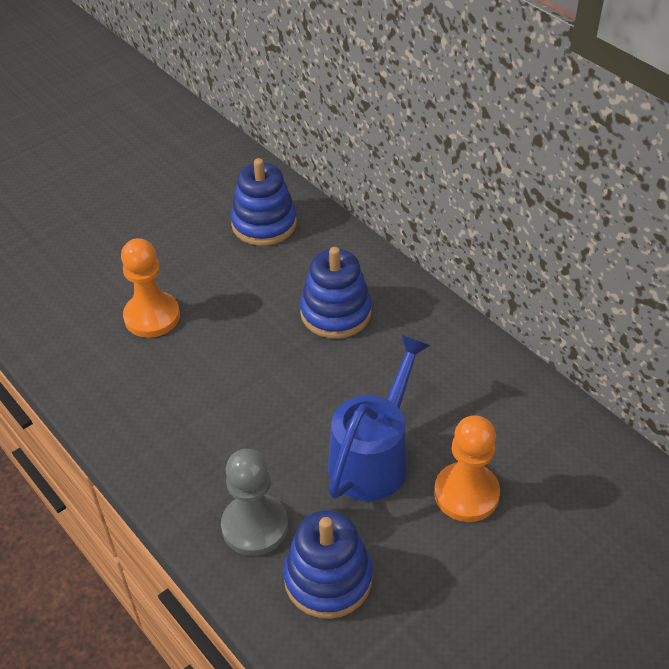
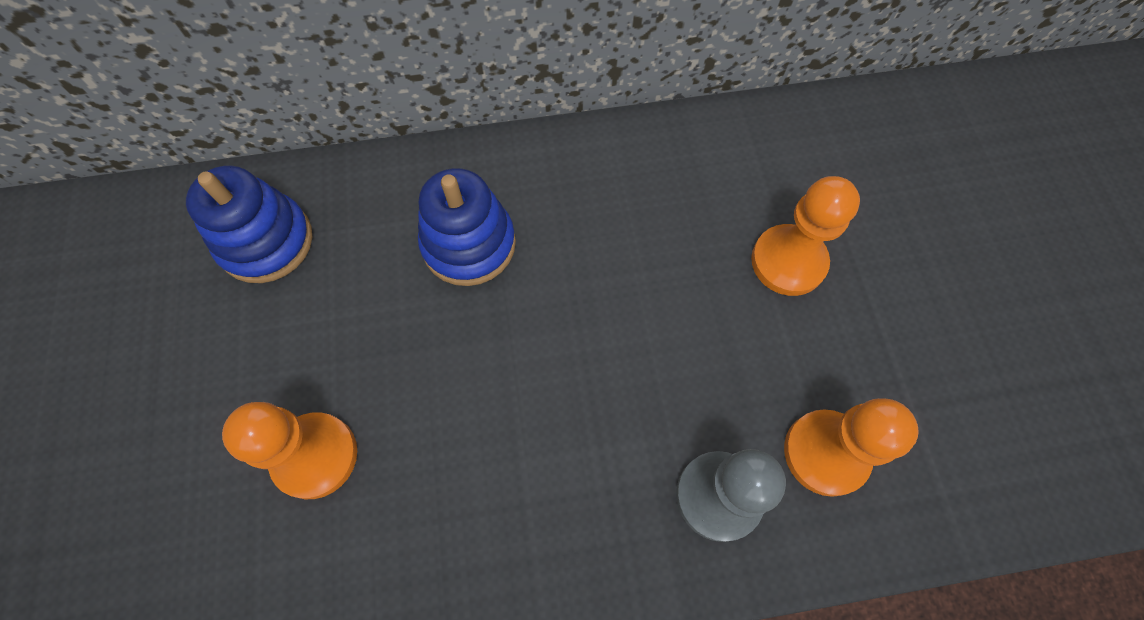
camera: 60 degrees left, 20 degrees up
(328, 578) = (825, 453): blue stacking toy -> orange pawn
(374, 456) = (693, 319): blue watering can -> none

